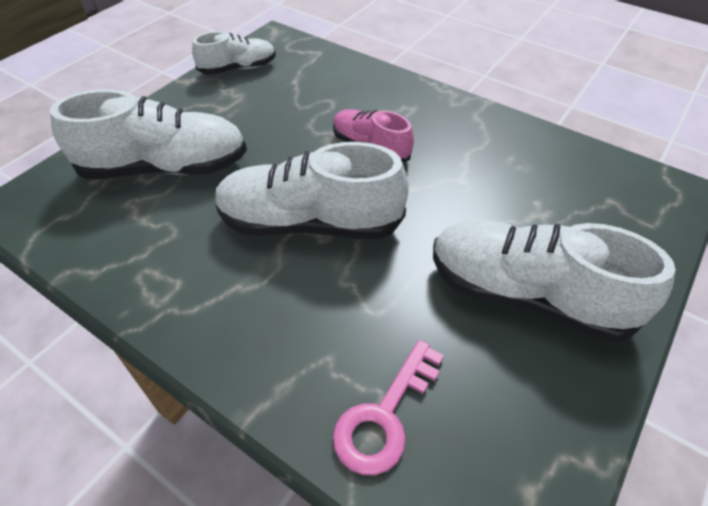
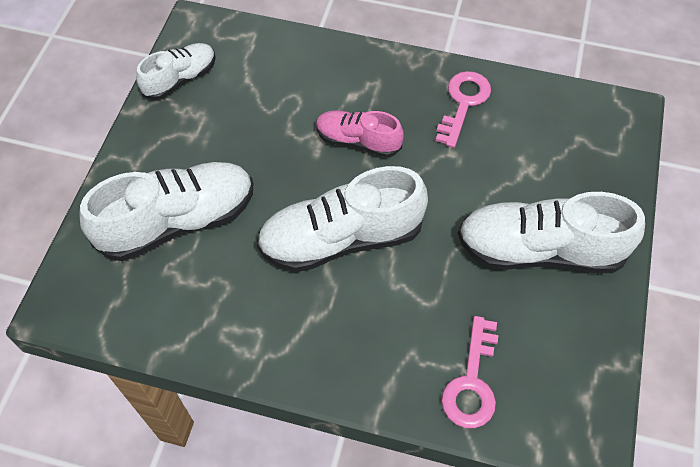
camera: 20 degrees left, 10 degrees up
(492, 142) = (463, 103): none -> pink key

